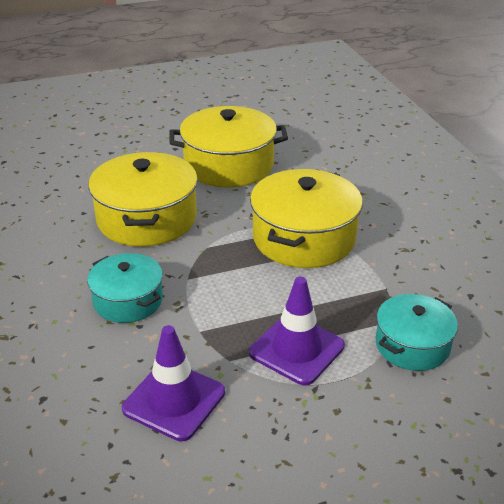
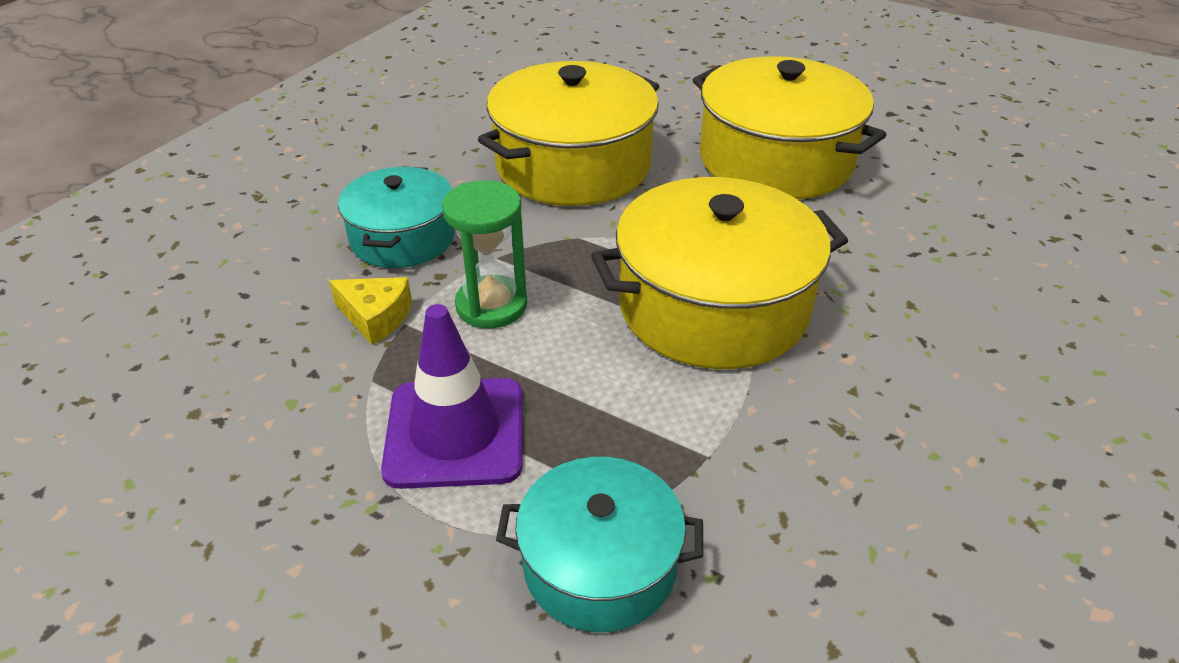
camera: 50 degrees right, 5 degrees up
(174, 400) = (251, 374): purple traffic cone -> none
(183, 338) = (376, 317): none -> yellow cheese
(222, 297) = (491, 305): none -> green hourglass

